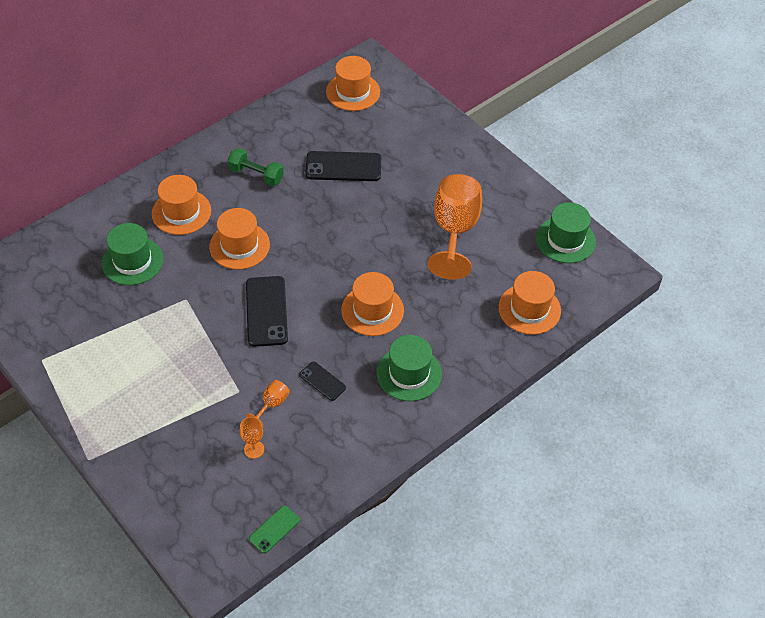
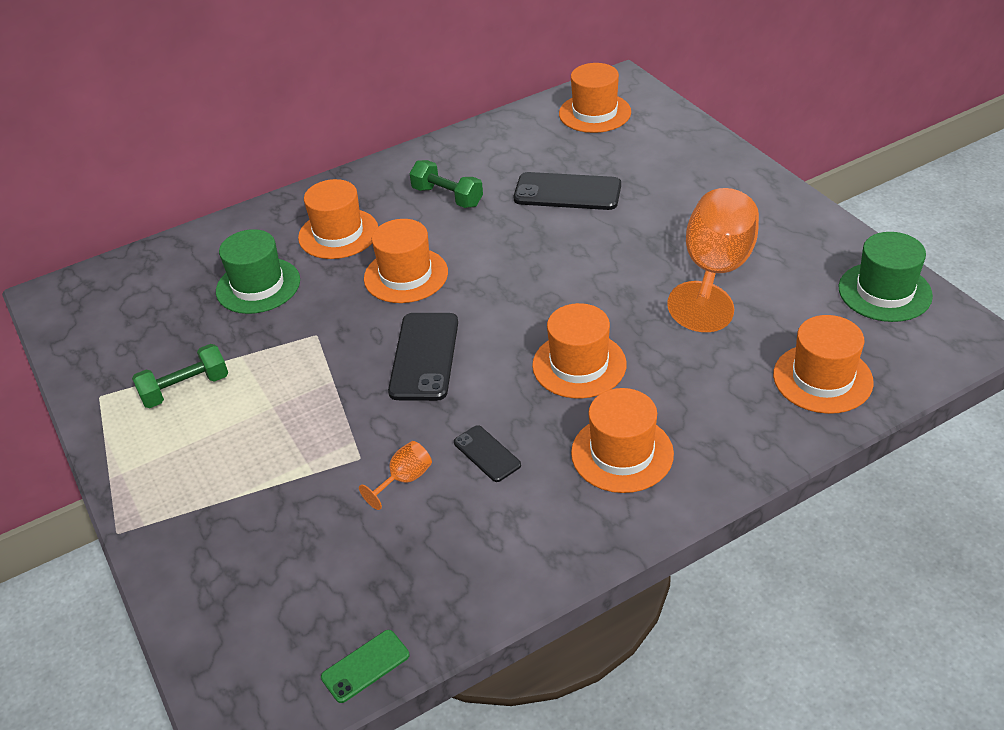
camera: 15 degrees right, 10 degrees down
(103, 349) = (185, 389): none -> green dumbbell
(254, 449) = (362, 541): orange goblet -> none
(409, 373) = (622, 453): green hat -> orange hat

